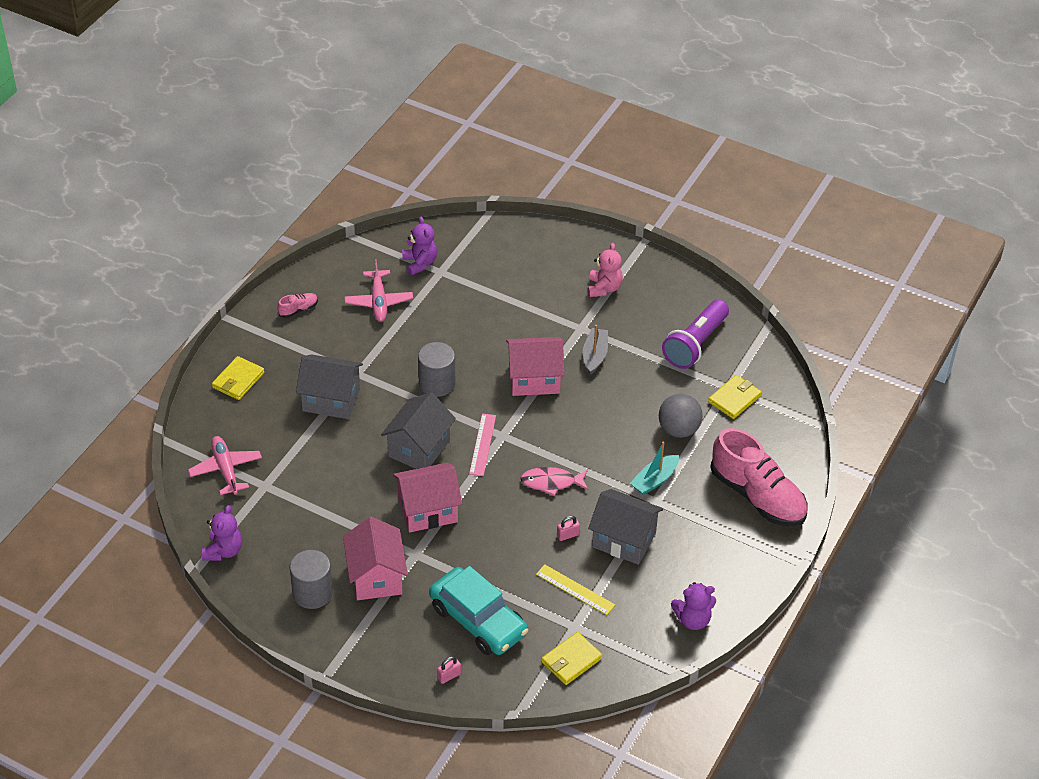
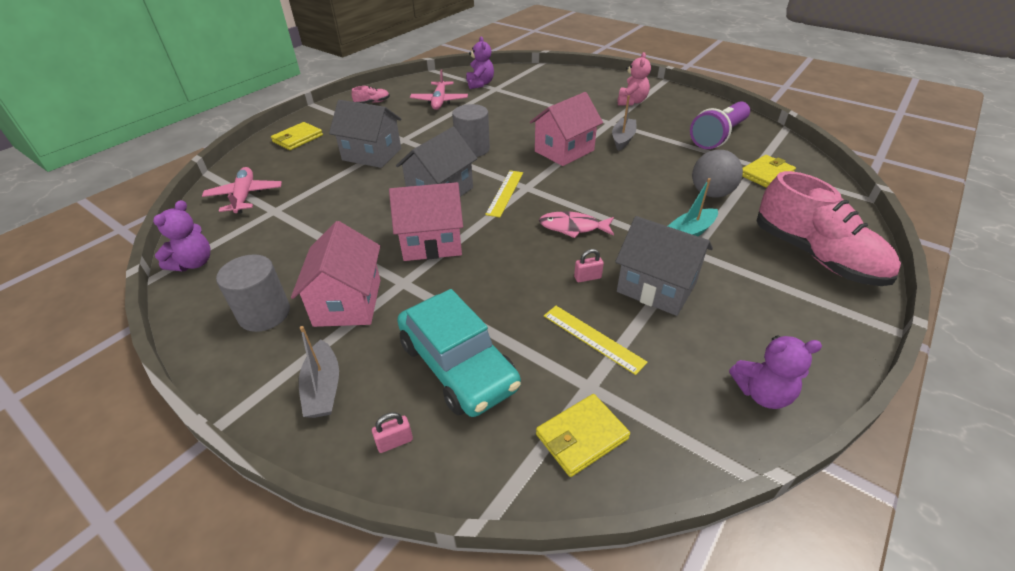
camera: 10 degrees right, 5 degrees down
(386, 646) = (323, 388): none -> grey boat
(482, 444) = (505, 193): pink ruler -> yellow ruler
(534, 379) = (564, 151): pink house -> pink house turned 45 degrees counterclockwise

